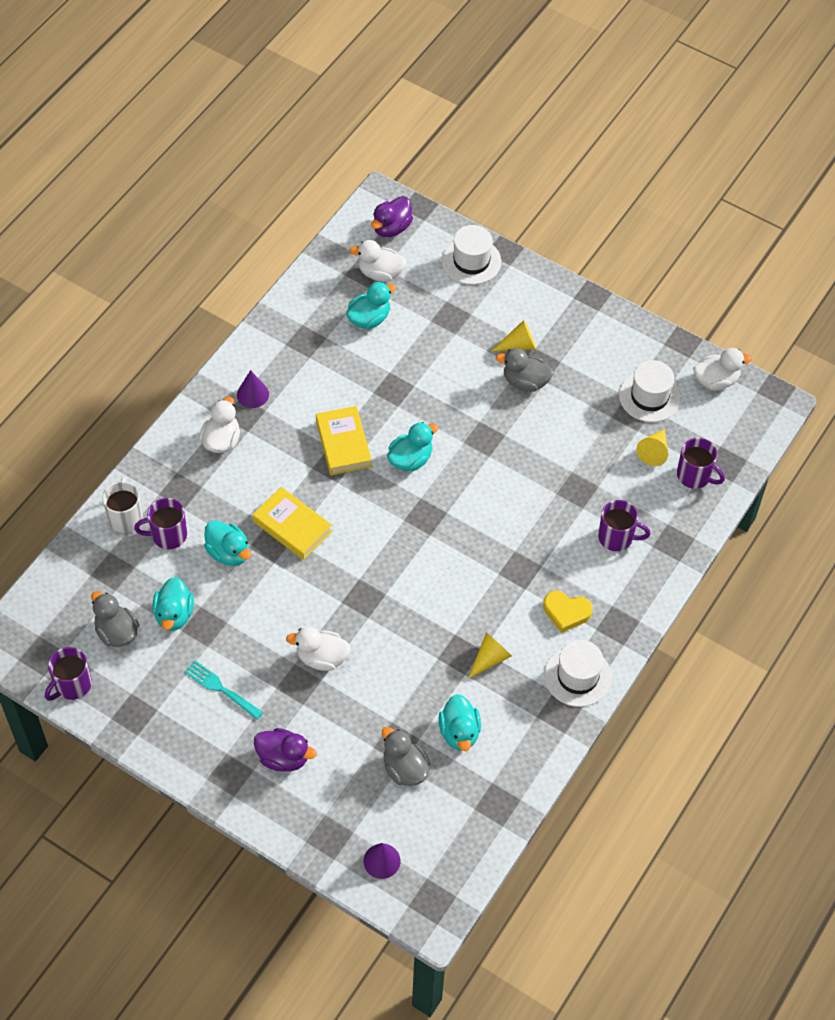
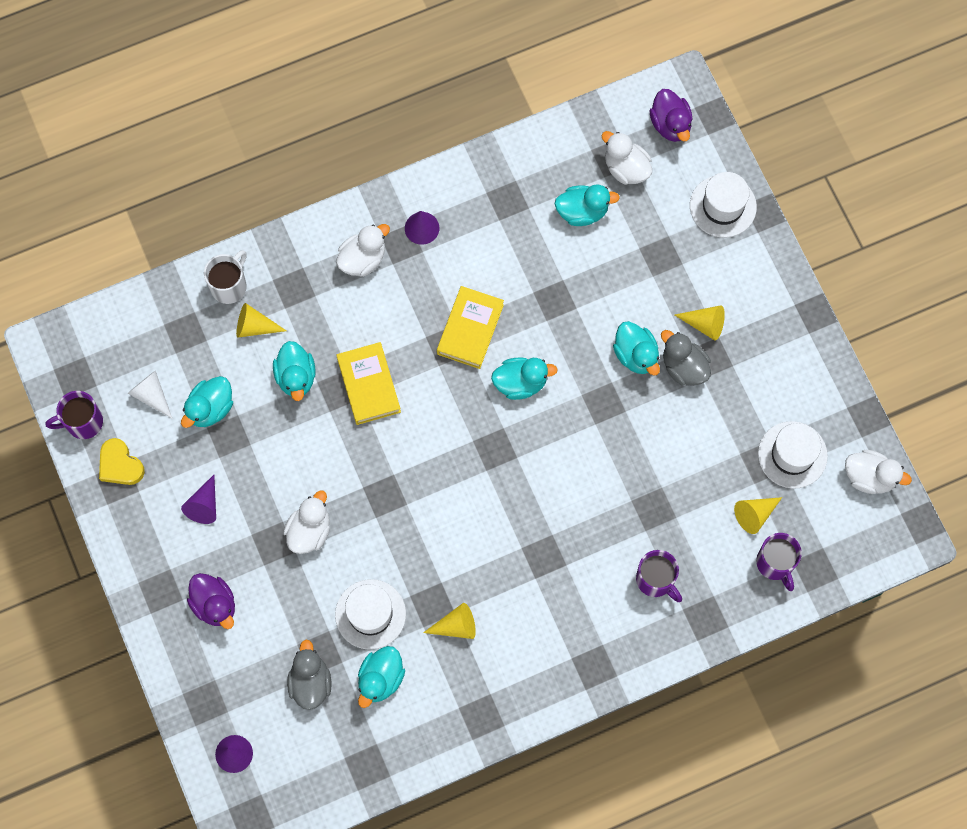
camera: 35 degrees right, 15 degrees up
(117, 632) = (151, 395): grey duck -> white cone
(168, 535) = (254, 326): purple mug -> yellow cone
(221, 688) = (204, 505): turquoise fork -> purple cone
(321, 658) = (309, 531): white duck -> white duck turned 75 degrees clockwise
(391, 228) = (670, 124): purple duck -> purple duck turned 90 degrees counterclockwise
(483, 393) = (636, 355): none -> turquoise duck
(566, 612) = (556, 625): yellow heart -> yellow heart (120, 465)
(577, 676) = (522, 693): white hat -> white hat (370, 614)

